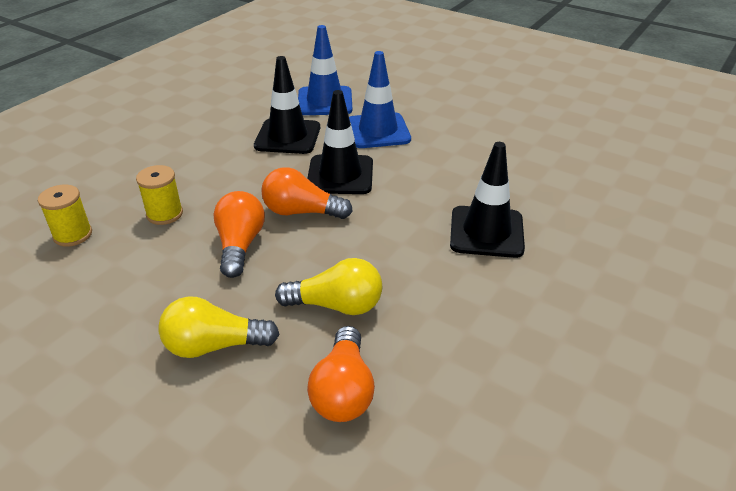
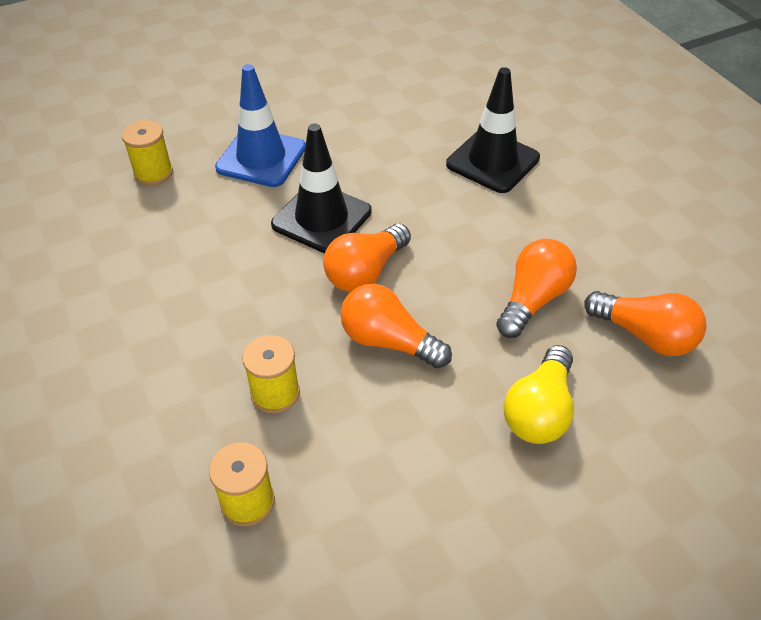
camera: 60 degrees left, 10 degrees up
(288, 137) = (203, 231): black traffic cone -> none
(325, 101) = (153, 173): blue traffic cone -> yellow spool
(336, 305) = (533, 299): yellow light bulb -> orange light bulb

